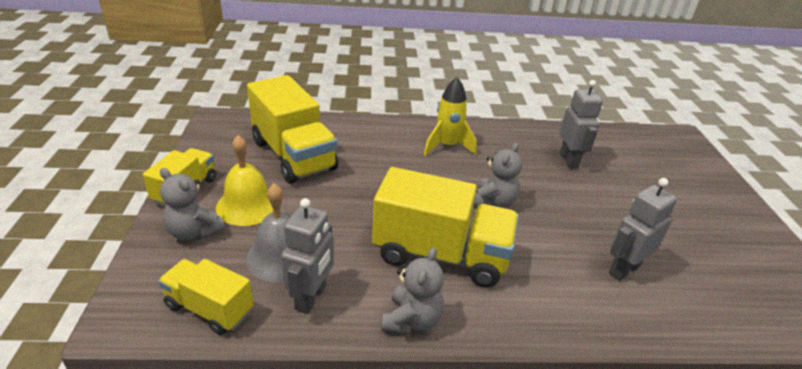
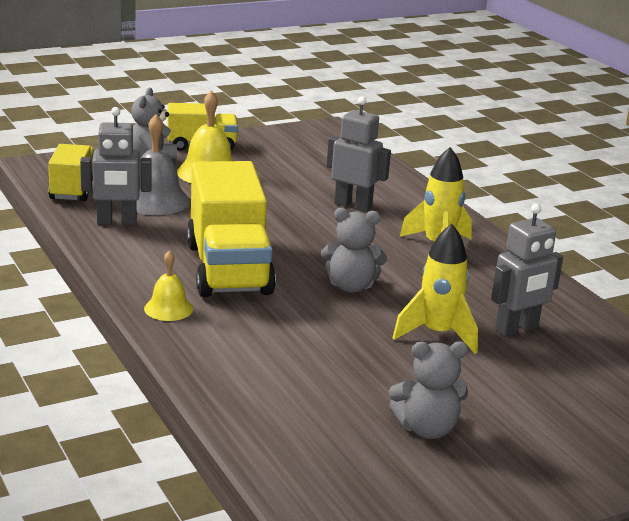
camera: 65 degrees right, 10 degrees down
(293, 155) = (310, 173): yellow truck -> none
(411, 320) = (126, 268): grey teddy bear -> grey teddy bear (426, 429)
(500, 315) = (168, 308): none -> yellow bell
(570, 191) = (437, 334): none -> yellow rocket
(623, 269) = (309, 377): grey robot -> grey robot (353, 205)

